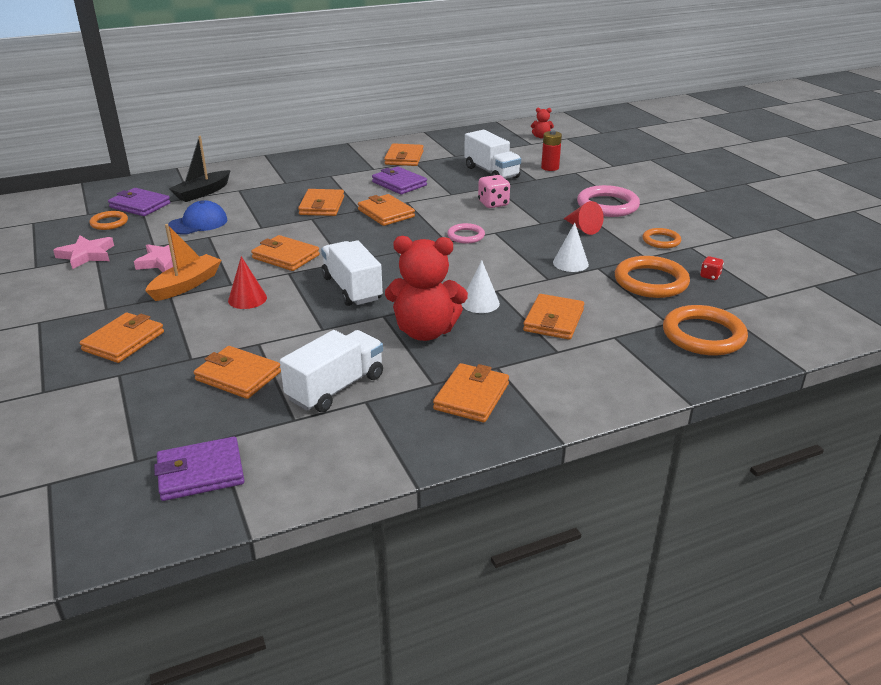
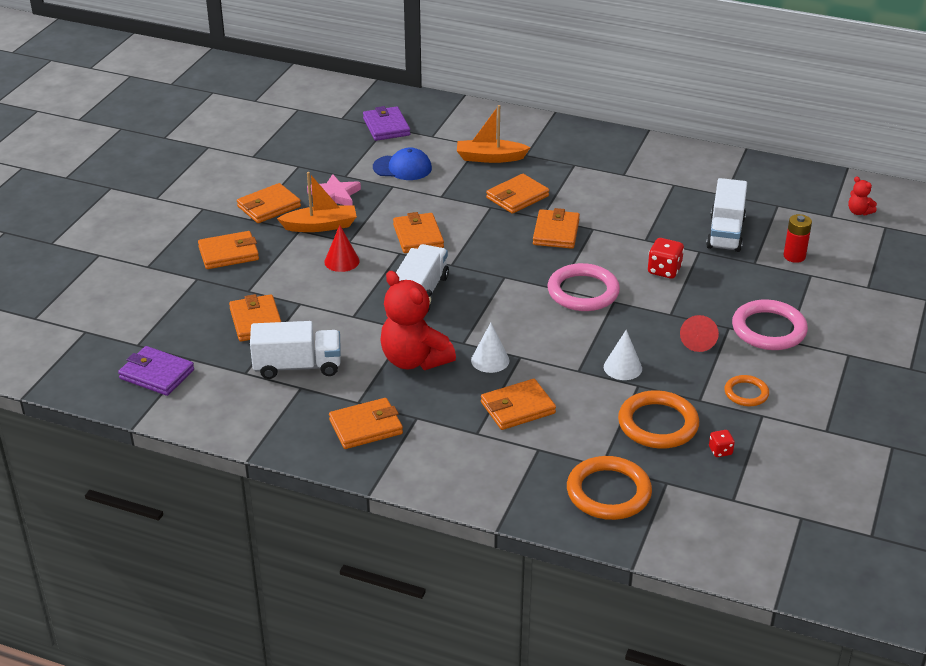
camera: 45 degrees right, 5 degrees up
(86, 255) = (294, 162): pink star -> none
(109, 223) = (344, 135): orange ring -> none
(202, 193) = (447, 135): black boat -> none
(261, 193) = (490, 158): none -> orange boat
(399, 184) = (618, 204): purple wallet -> none
(404, 158) = (671, 174): orange wallet -> orange wallet (269, 206)
(466, 236) = (583, 292): pink ring -> pink ring, size x1.77
(493, 204) = (664, 270): pink dice -> red dice

